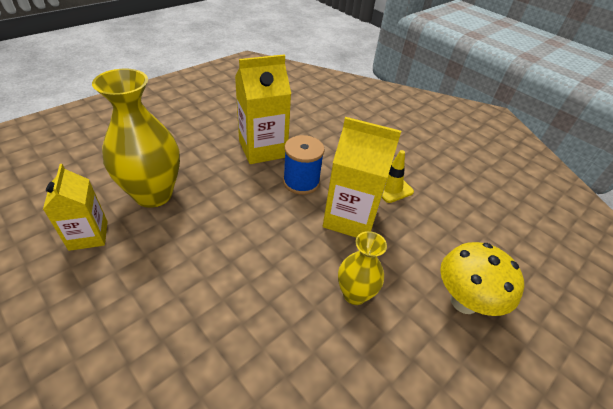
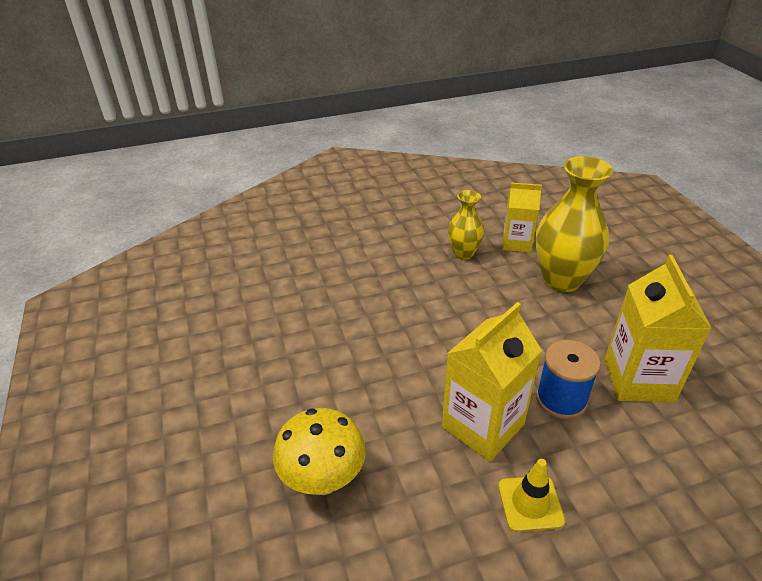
camera: 120 degrees right, 5 degrees down
(354, 294) = (381, 387): yellow vase -> yellow vase (463, 253)

